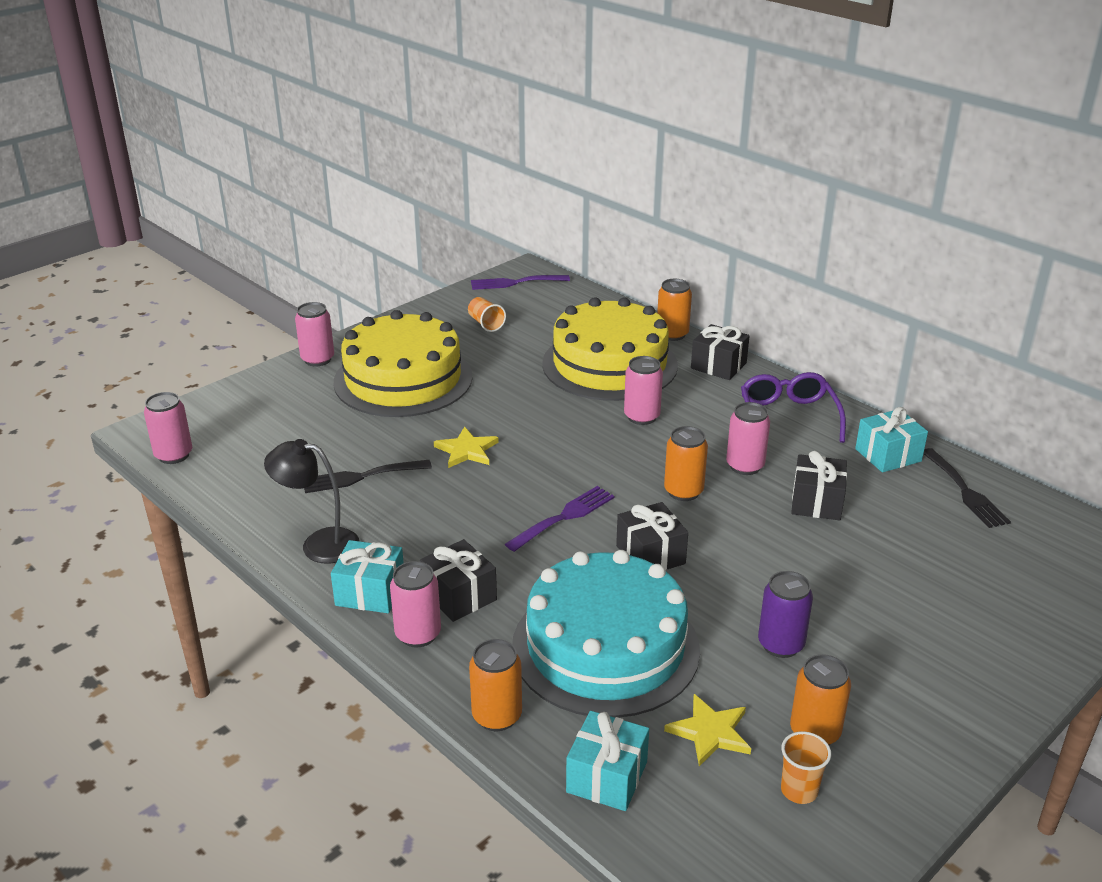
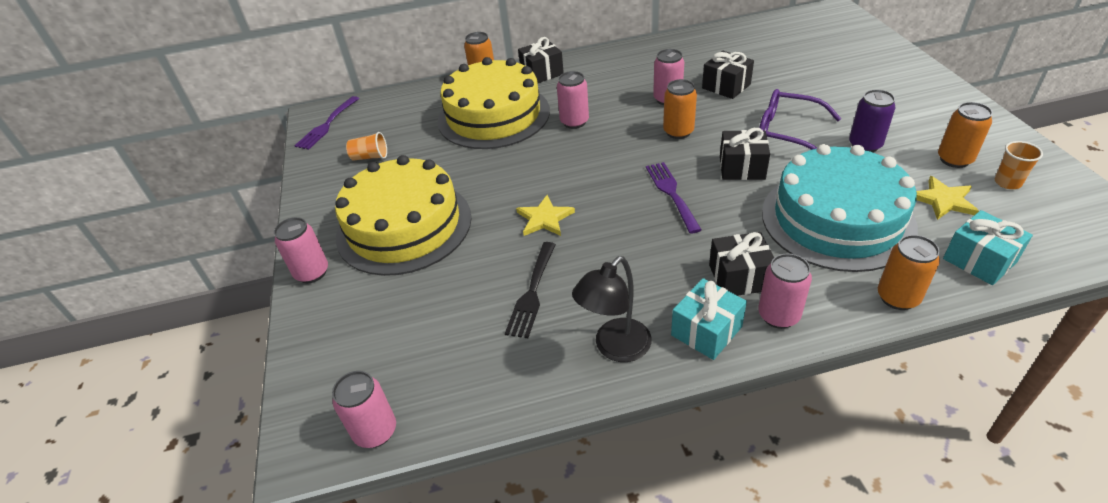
camera: 55 degrees left, 10 degrees up
(788, 417) = (626, 67): purple glasses -> purple glasses (787, 132)
(888, 455) = (695, 47): turquoise gift -> none
(965, 491) = (749, 36): black fork -> none

